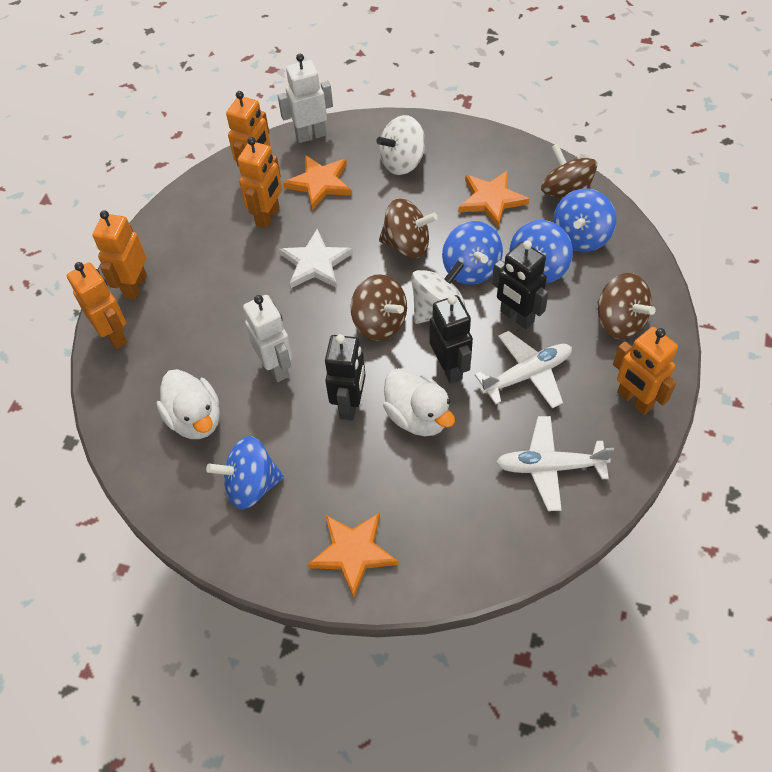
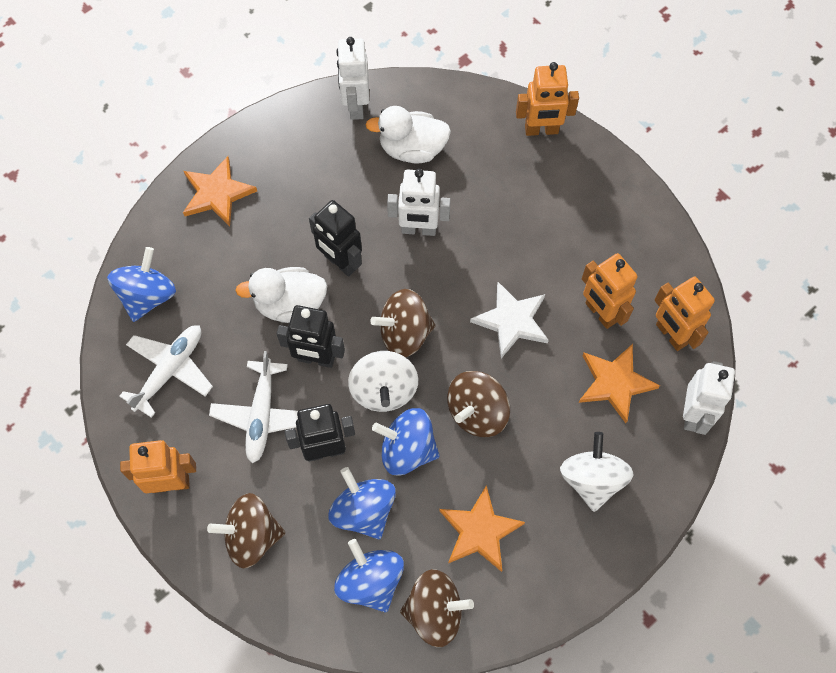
camera: 120 degrees right, 10 degrees up
(135, 286) = (587, 167): orange robot -> none
(174, 494) = (355, 106): none -> white robot
(251, 485) = (323, 158): blue spinning top -> blue spinning top (147, 296)

